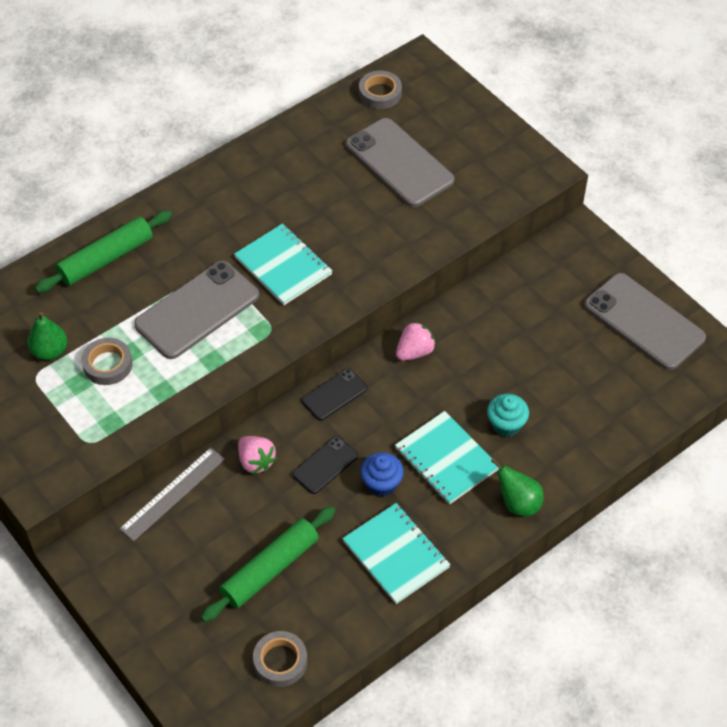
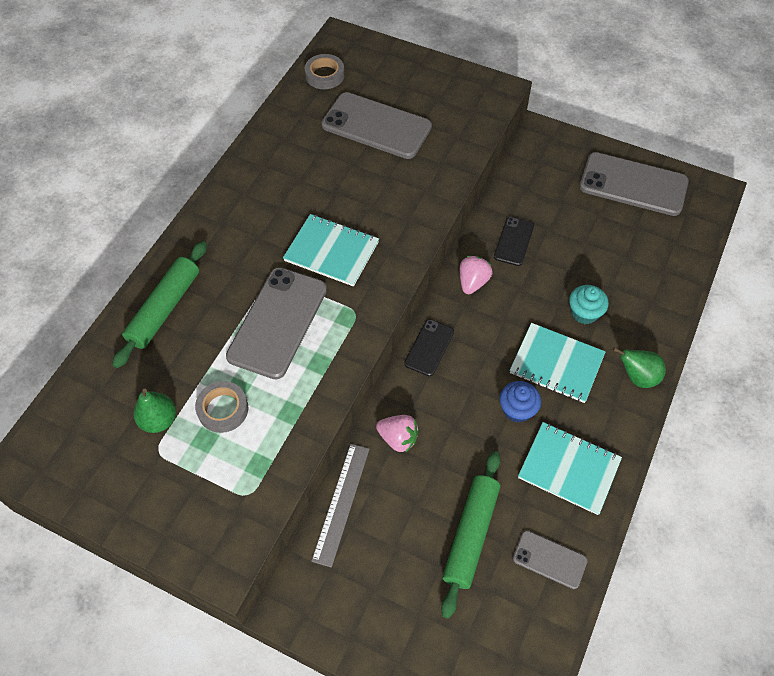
camera: 25 degrees left, 5 degrees up
(280, 661) = (533, 620): grey tape -> none
(325, 465) = (460, 415): black phone -> black phone (514, 241)
(327, 620) = (549, 559): none -> grey phone

